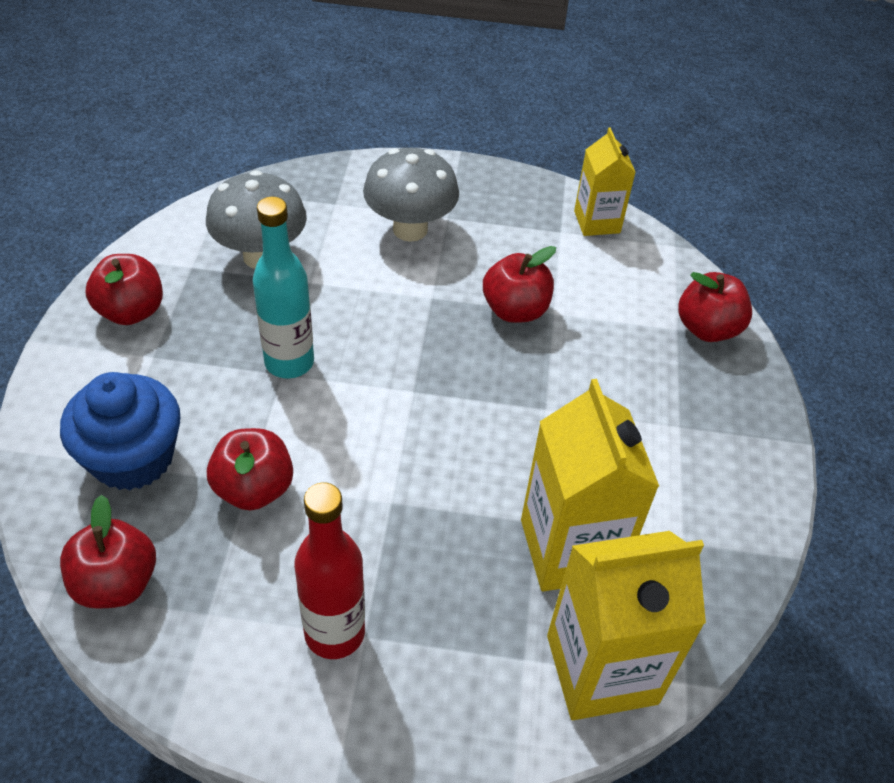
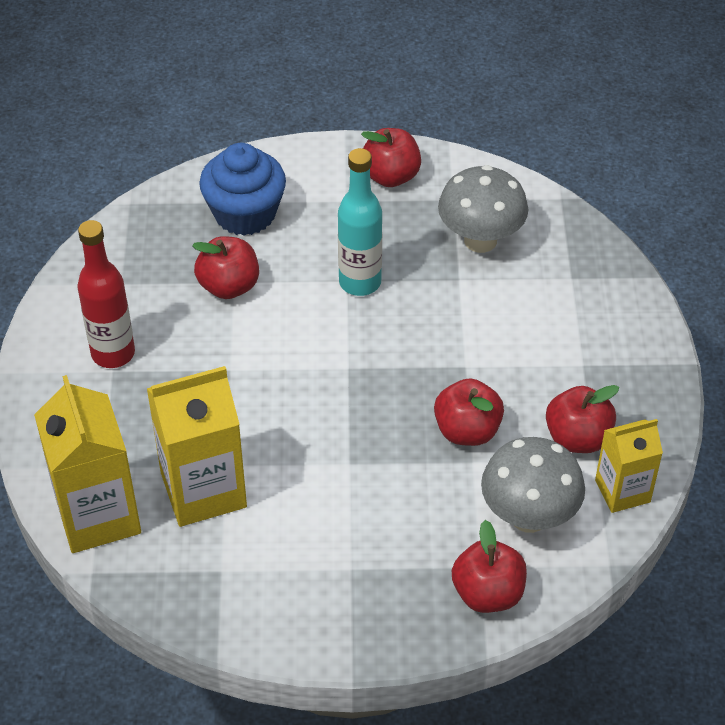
camera: 85 degrees right, 0 degrees up
(116, 583) = (139, 232): red apple -> red apple (577, 438)
(410, 229) = (554, 338): grey mushroom -> grey mushroom (528, 516)

